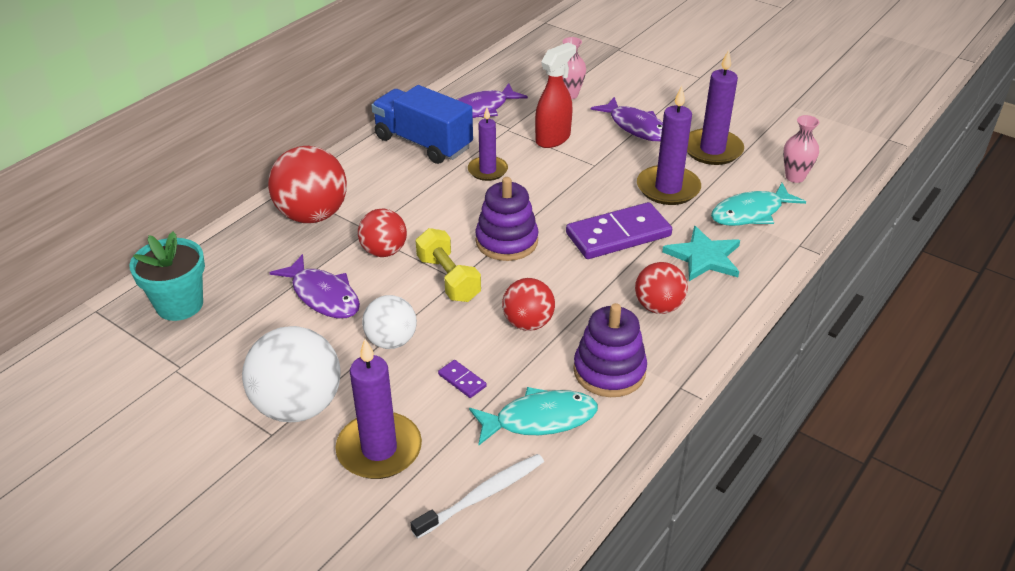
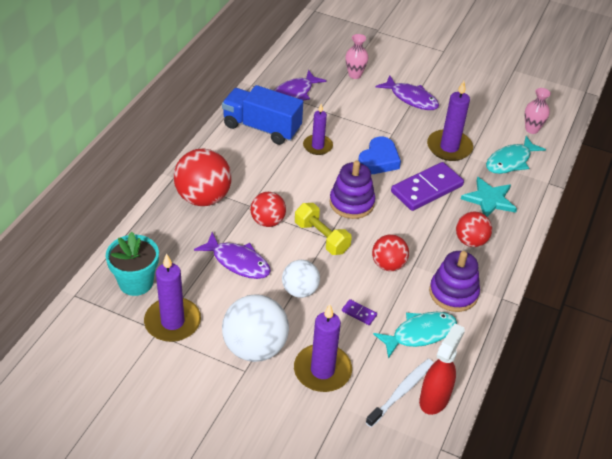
camera: 15 degrees left, 5 degrees up
(553, 138) = (355, 114): red spray bottle -> red spray bottle (434, 398)
(564, 194) = (379, 160): none -> blue heart
(712, 150) = (470, 112): purple candle -> purple candle (172, 322)

